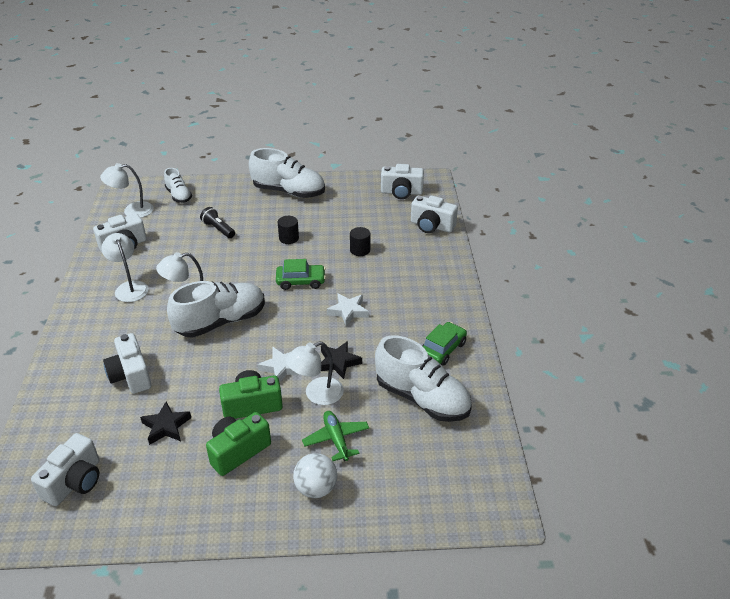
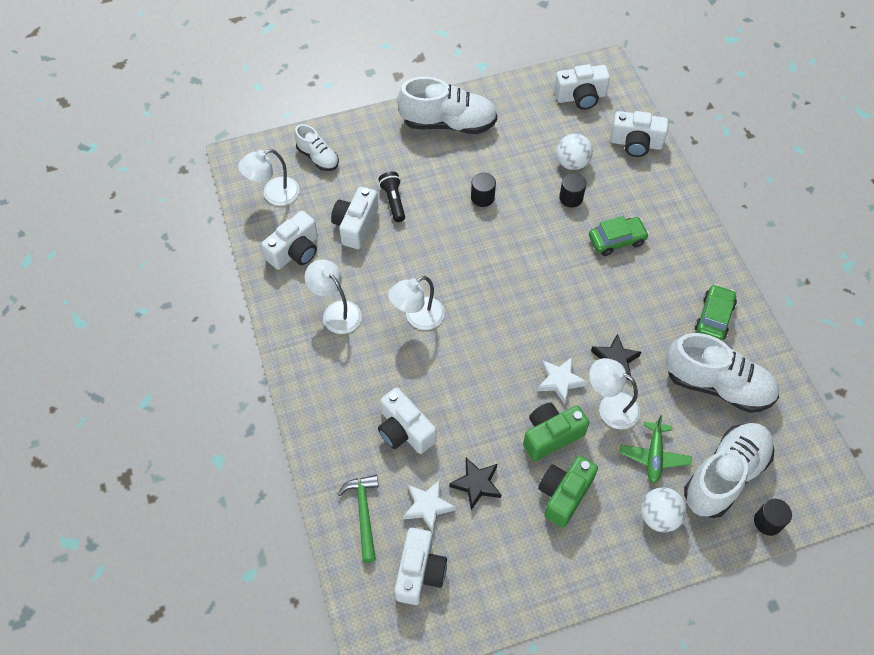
camera: 15 degrees left, 20 degrees up
(58, 426) = (363, 513): none -> green hammer
(180, 238) = (355, 225): none -> white camera
(218, 229) = (393, 201): black flashlight -> black flashlight turned 45 degrees clockwise
(221, 321) = (465, 336): white shoe -> white shoe (725, 475)
(301, 281) = (525, 259): green car -> green car (617, 240)
(316, 394) = (610, 406): white lamp -> white lamp turned 75 degrees clockwise
(336, 439) = (654, 456): green plane -> green plane turned 135 degrees counterclockwise
(348, 311) = (595, 289): white star -> white star (427, 506)
(372, 229) = (572, 163): none -> white ball
(420, 517) = (768, 522): none -> black cylinder

